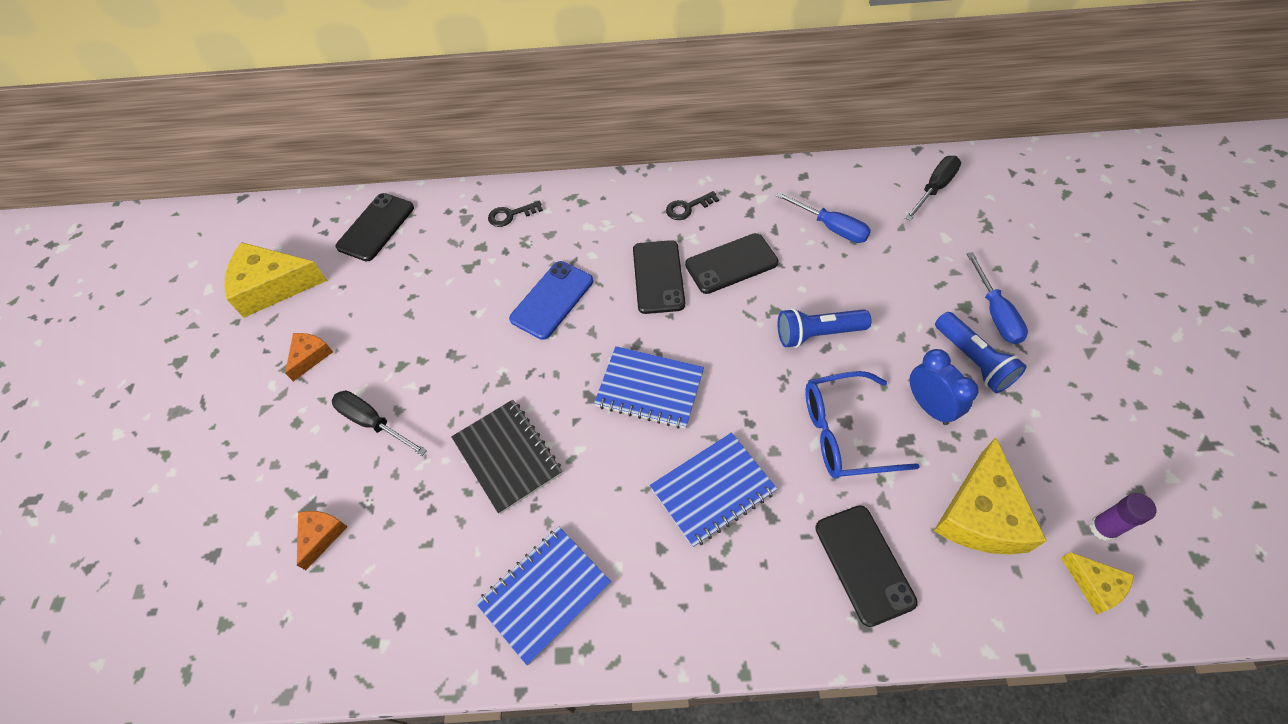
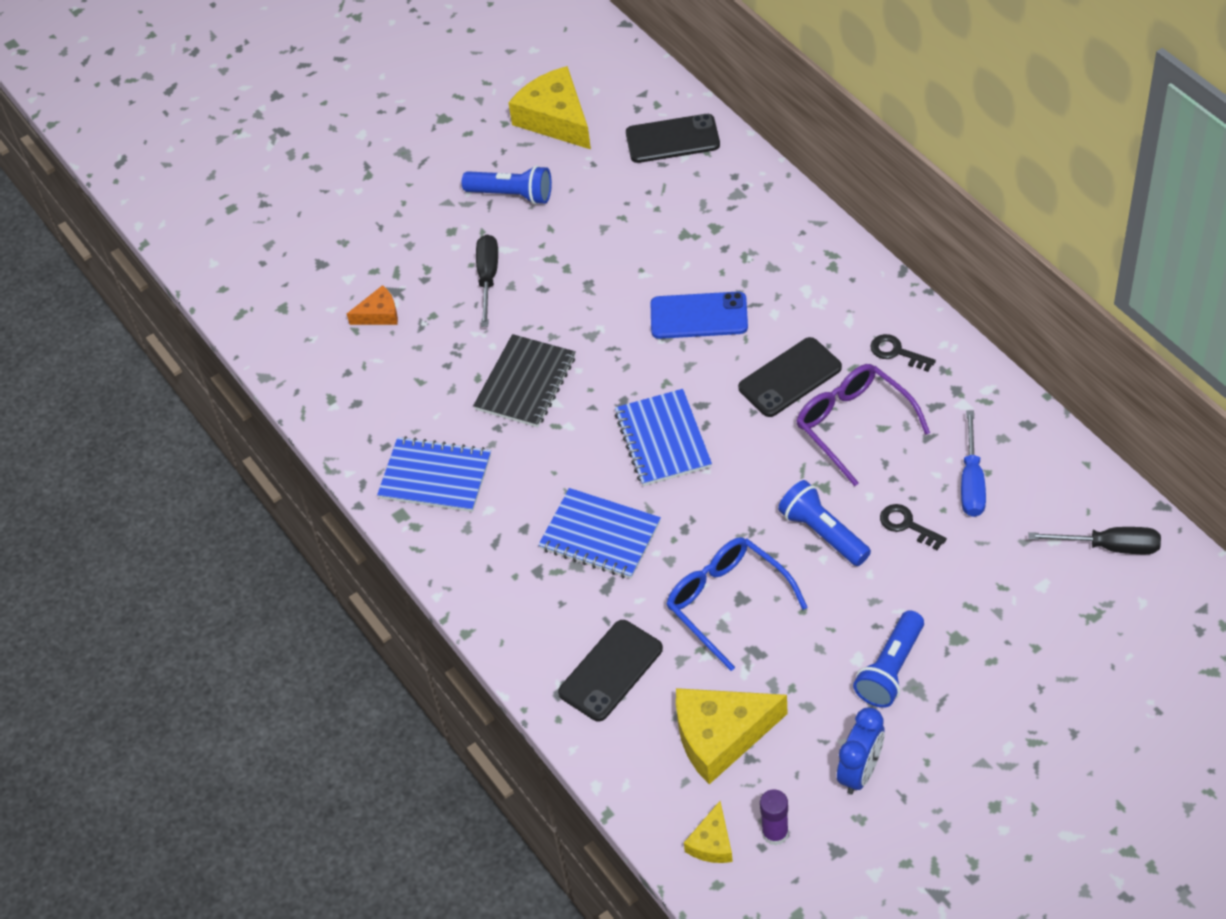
camera: 60 degrees right, 5 degrees down
(310, 356) = (512, 195): orange cheese -> blue flashlight
(511, 215) = (769, 224): black key -> black key (907, 525)
(731, 264) = (853, 425): black phone -> purple glasses
(929, 406) = (807, 654): blue clock -> blue clock (860, 772)
(995, 313) = (968, 666): blue screwdriver -> none

